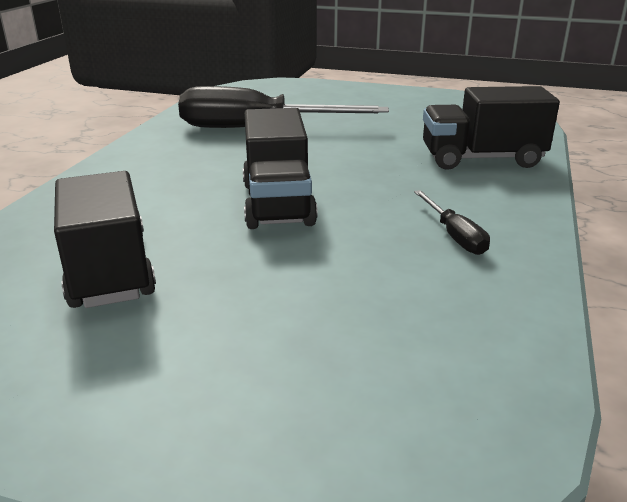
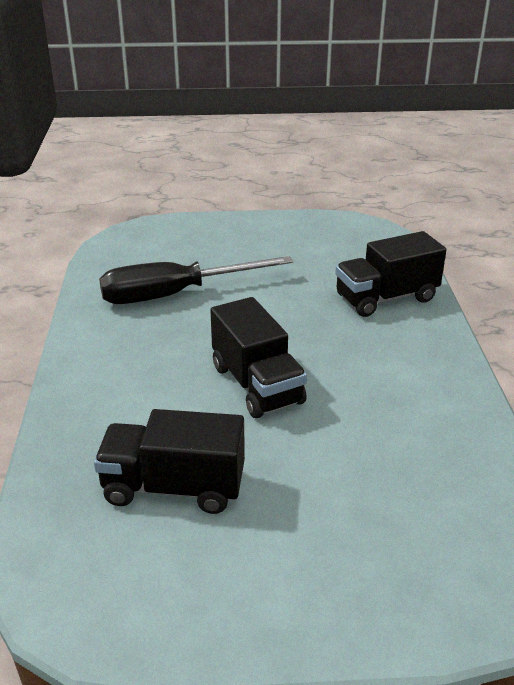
camera: 20 degrees left, 5 degrees up
(109, 270) = (174, 487): black truck -> black truck turned 45 degrees counterclockwise
(454, 236) = (409, 388): black screwdriver -> none

